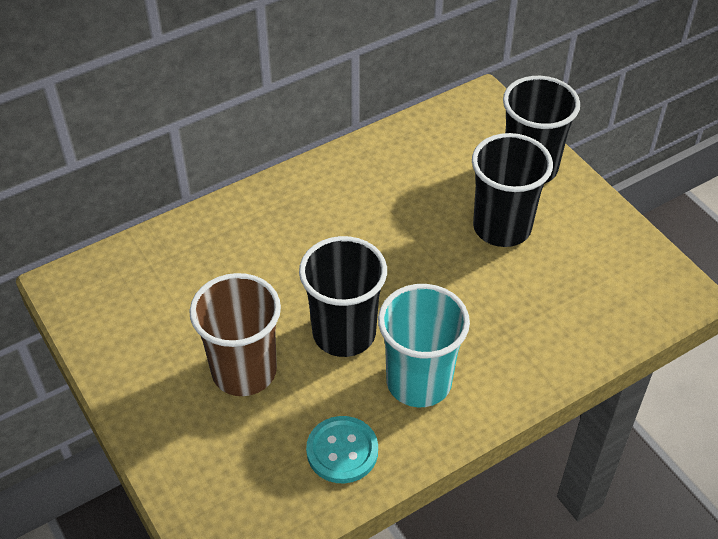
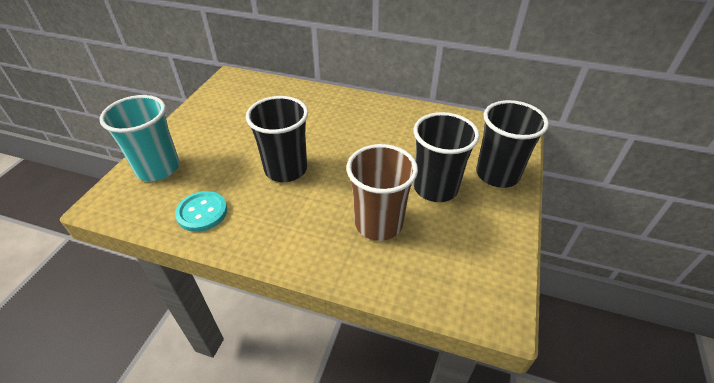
camera: 50 degrees right, 5 degrees down
(244, 371) = (227, 150): brown cup -> brown cup (378, 223)
(419, 382) = (279, 216): turquoise cup -> turquoise cup (158, 168)

